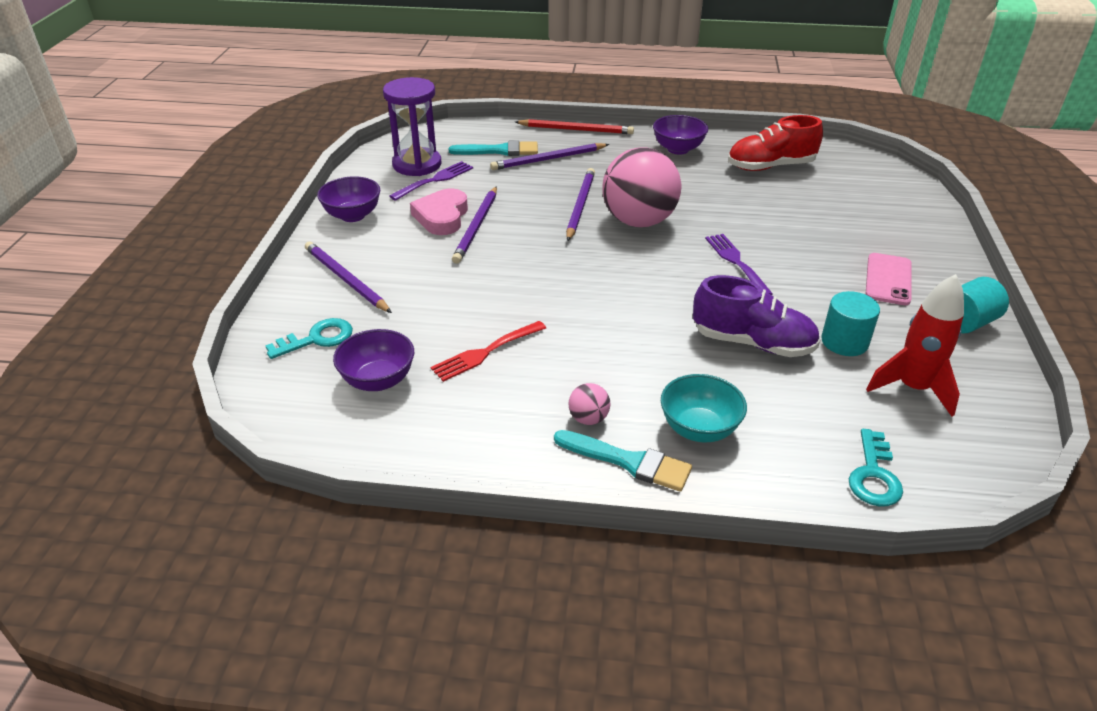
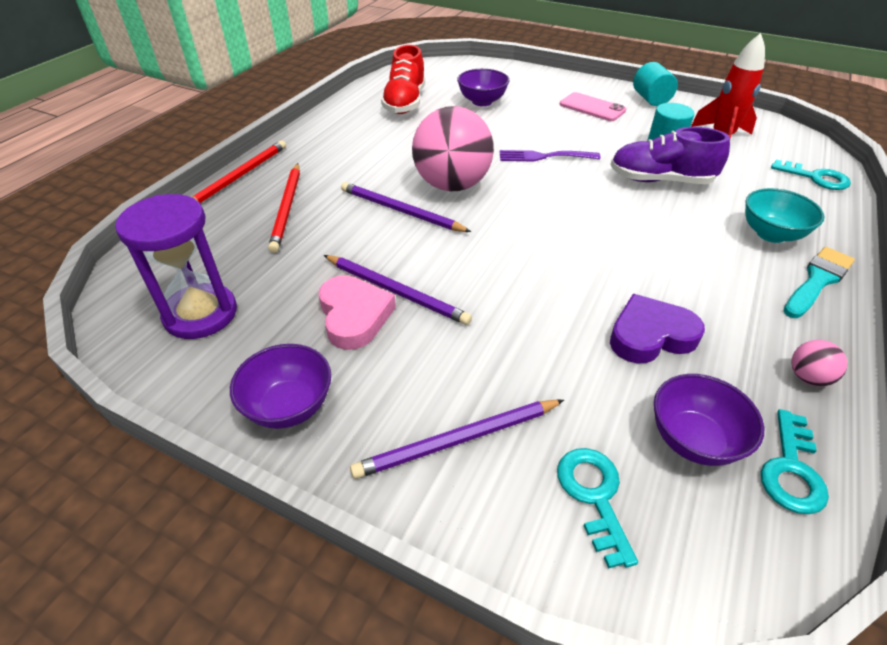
camera: 70 degrees left, 5 degrees up
(364, 431) = (791, 470): none -> turquoise key
(435, 180) = (257, 305): purple fork -> none
(442, 217) = (354, 316): pink heart -> pink heart turned 135 degrees counterclockwise
(485, 352) = (650, 335): red fork -> purple heart
(499, 151) = (233, 237): turquoise brush -> none
(548, 159) = (287, 208): purple pencil -> red pencil
(588, 419) = (760, 289): pink ball -> pink ball (808, 377)
(678, 149) = (337, 133): purple bowl -> purple bowl (482, 101)
(753, 343) = (660, 180): purple shoe -> purple shoe turned 120 degrees counterclockwise

